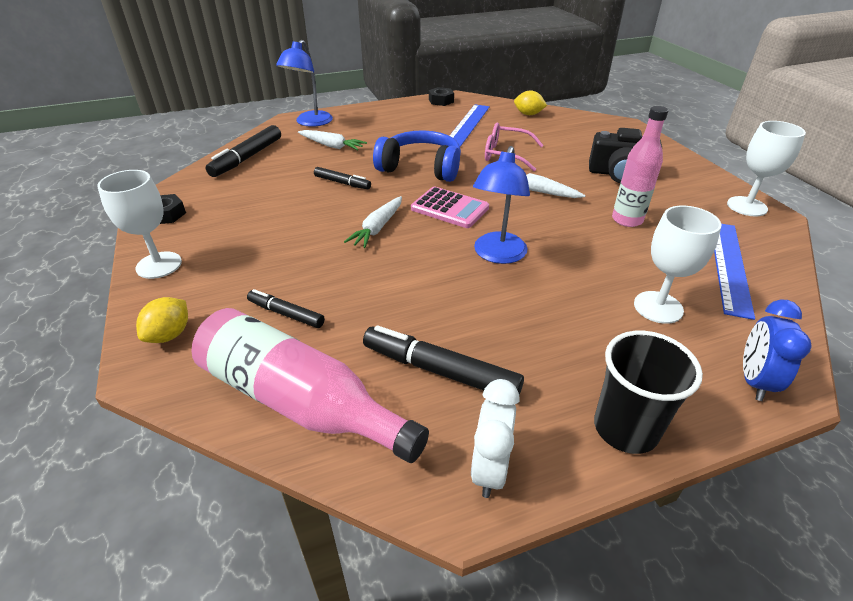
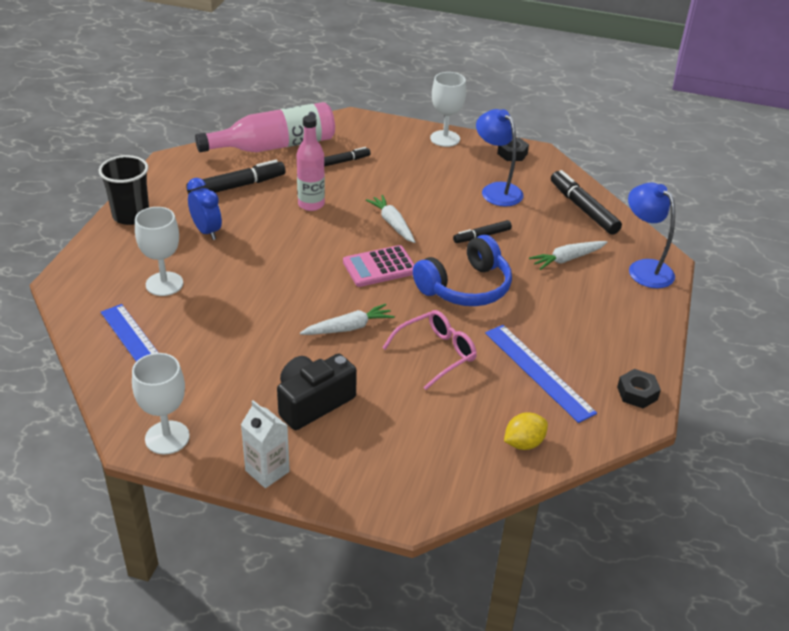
camera: 125 degrees right, 0 degrees up
(169, 335) = (370, 128): yellow lemon -> none
(490, 469) = (172, 173): white clock -> none
(497, 255) = (296, 255): blue lamp -> blue lamp (496, 190)
(627, 220) = (250, 345): pink bottle -> pink bottle (311, 204)
(687, 165) = (267, 471): none -> white carton
(754, 381) = (82, 273): blue clock -> blue clock (206, 231)

